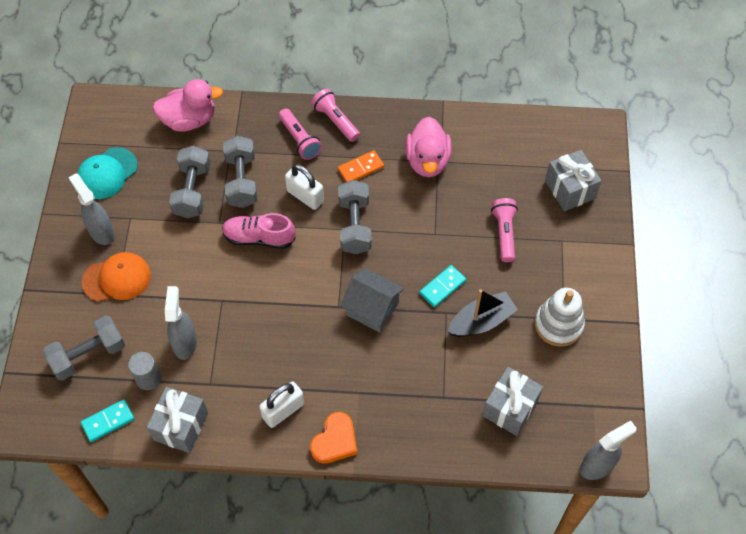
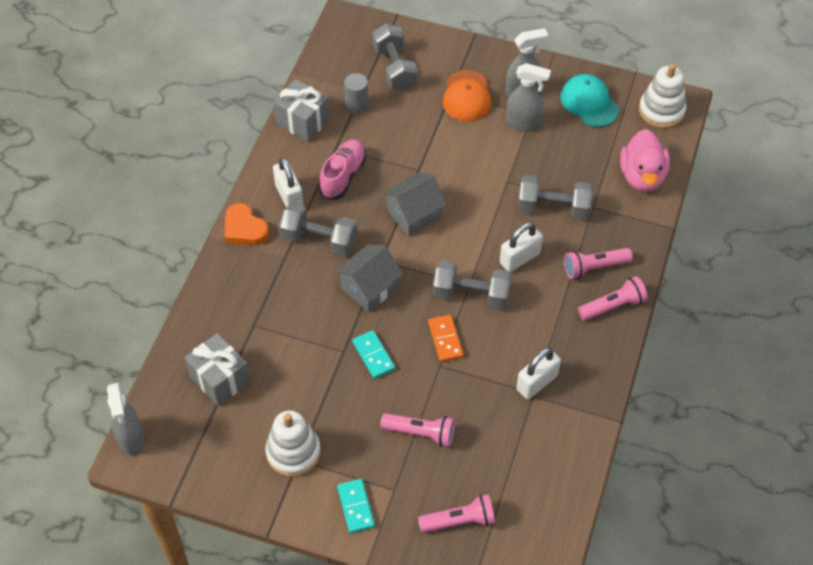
camera: 105 degrees right, 5 degrees down
(107, 116) = (661, 111): none -> white stacking toy
(108, 421) = (327, 74): turquoise domino -> turquoise domino (356, 507)
(185, 343) = (383, 136): grey spray bottle -> grey spray bottle (523, 123)
(192, 191) = (551, 166): grey dumbbell -> grey dumbbell (319, 240)
(259, 238) = (480, 210): pink shoe -> pink shoe (343, 175)
(277, 291) = (414, 214): none -> grey house
(360, 168) = (543, 316): orange domino -> orange domino (445, 339)
(427, 161) = (536, 382): pink duck -> white padlock
(481, 321) = (322, 380): black boat -> none
(569, 189) = (459, 520): grey gift -> pink flashlight

